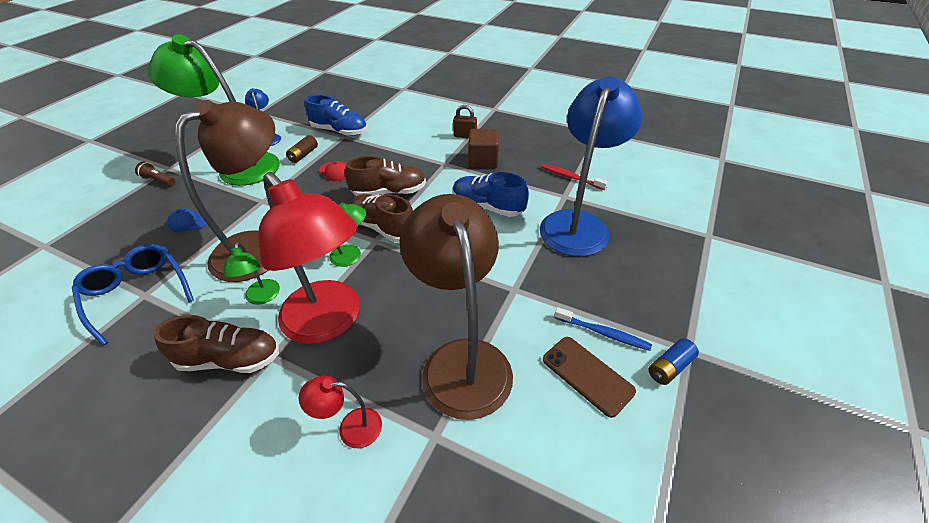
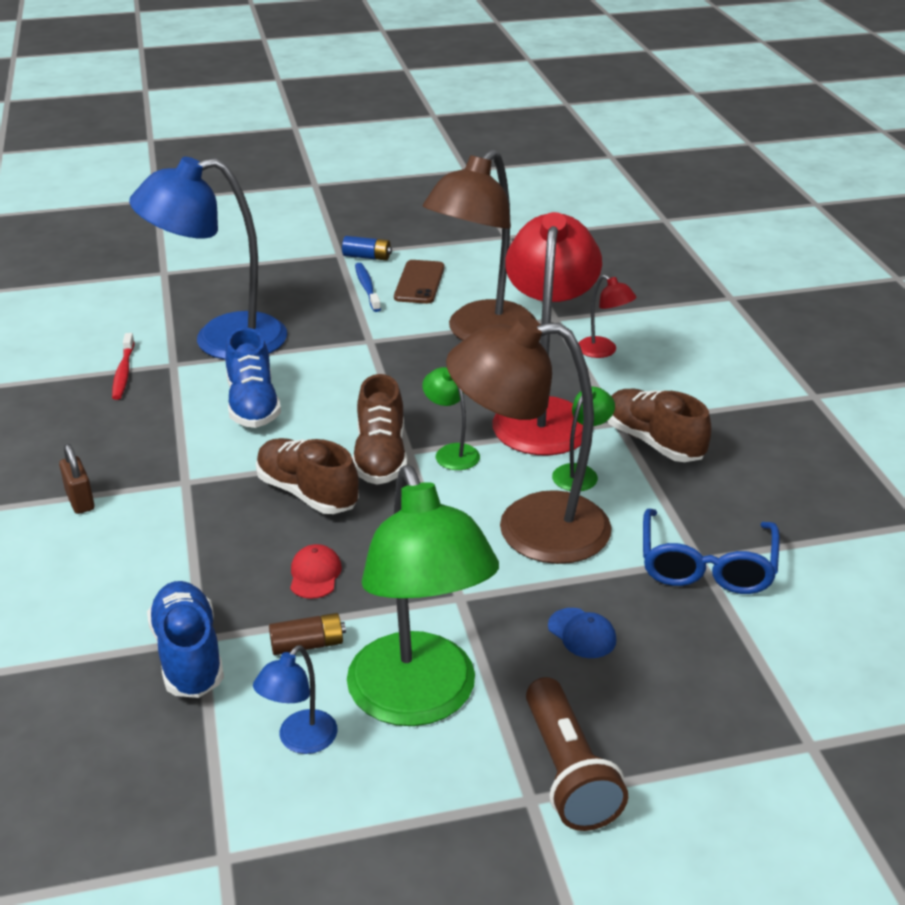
camera: 130 degrees left, 10 degrees down
(159, 181) = (568, 772): brown flashlight -> brown flashlight, size x1.84
(483, 161) = (145, 452): brown cube -> none

